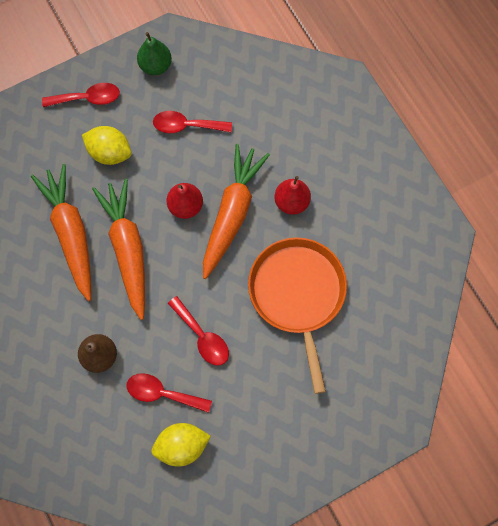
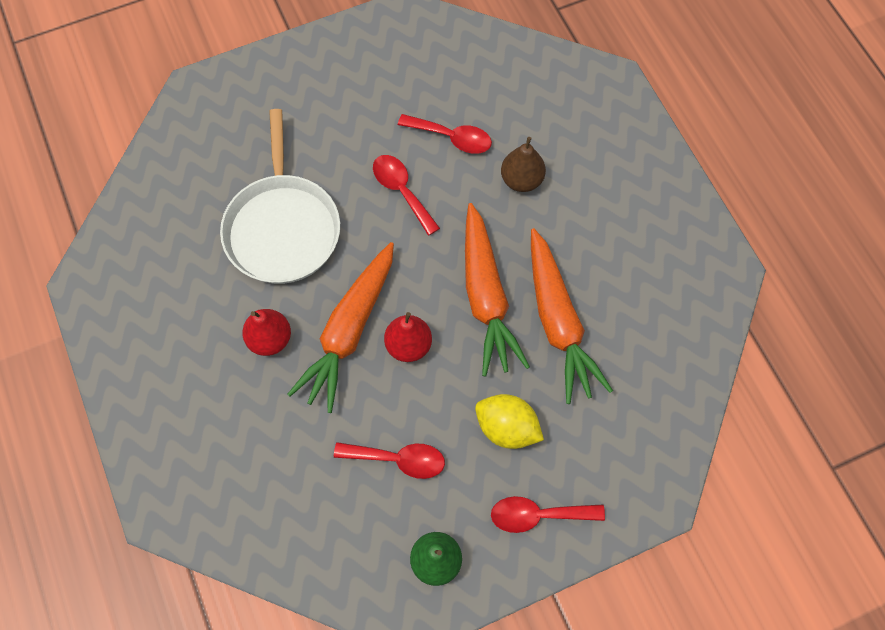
camera: 175 degrees left, 5 degrees down
(182, 446) = (434, 88): yellow lemon -> none
(297, 294) = (282, 228): orange pan -> white pan

